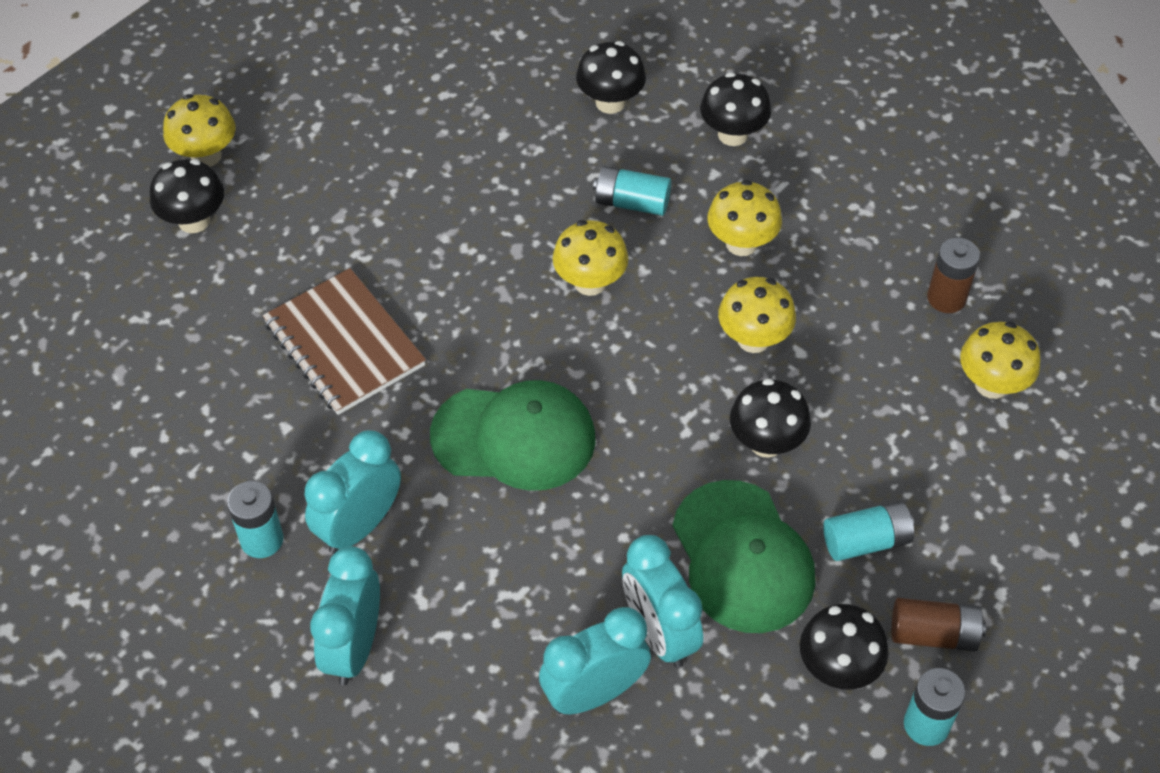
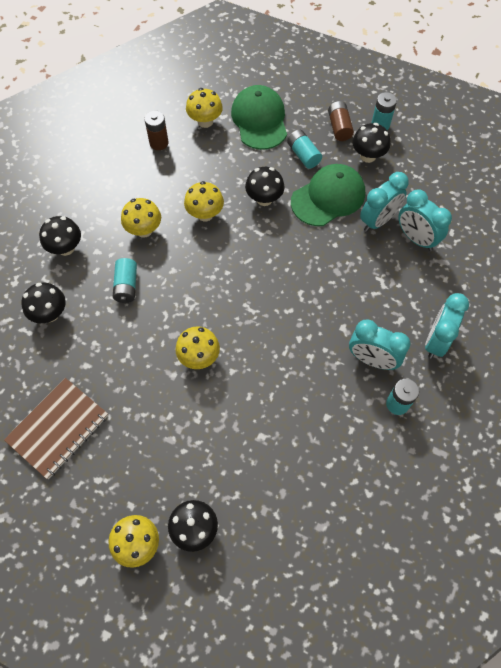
camera: 105 degrees left, 10 degrees up
(344, 344) = (263, 404): brown notebook -> brown notebook (58, 428)
(354, 647) = (436, 341): turquoise clock -> turquoise clock turned 120 degrees clockwise
(514, 437) = (296, 303): green cap -> green cap (259, 120)
(590, 282) = (187, 293): yellow mushroom -> yellow mushroom (199, 357)

